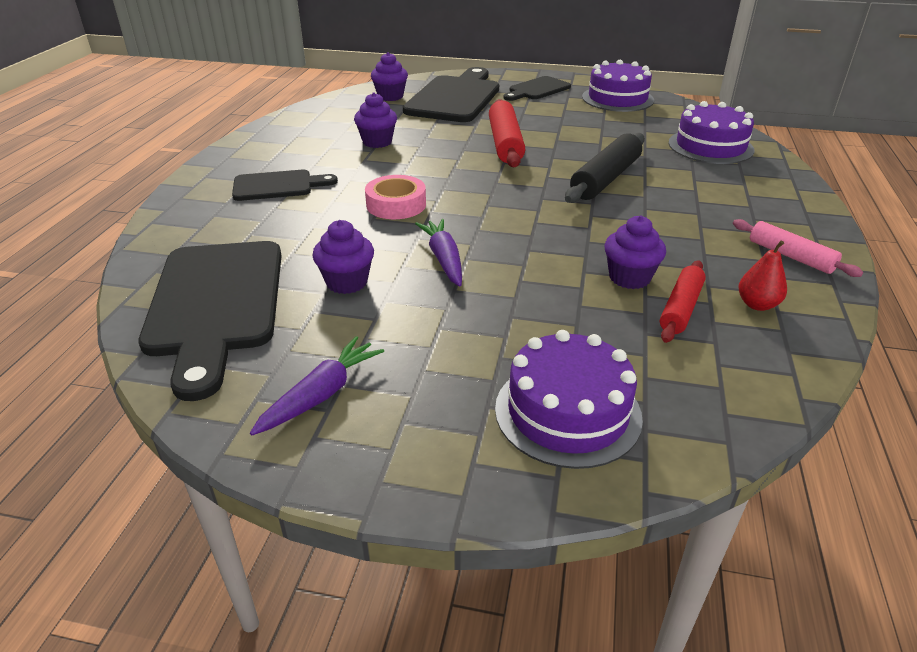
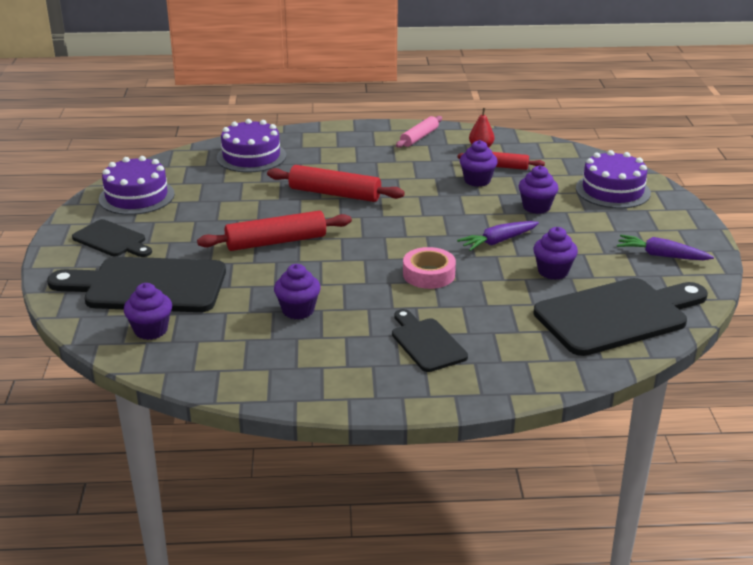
camera: 105 degrees left, 5 degrees down
(528, 311) = (536, 207): none -> purple cupcake
(605, 179) = (335, 194): black rolling pin -> red rolling pin

